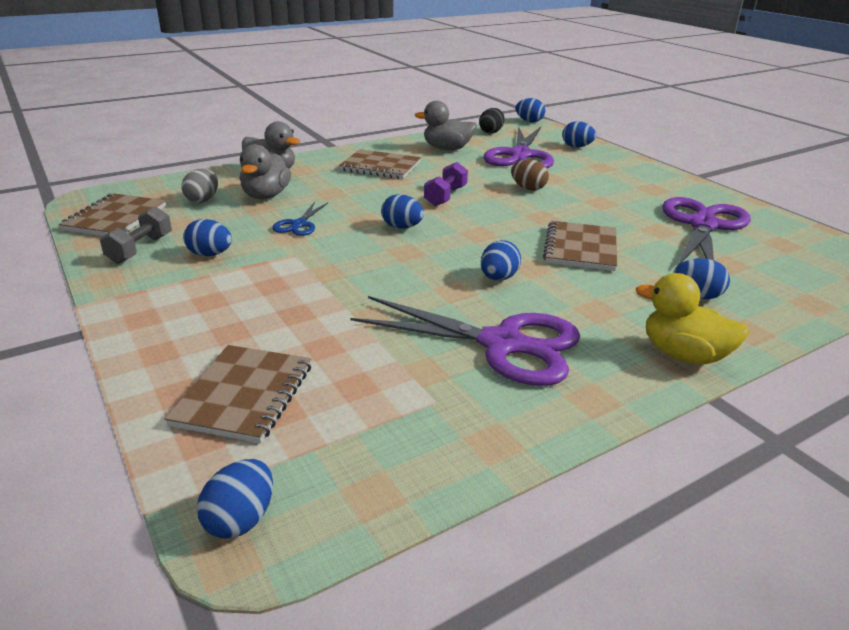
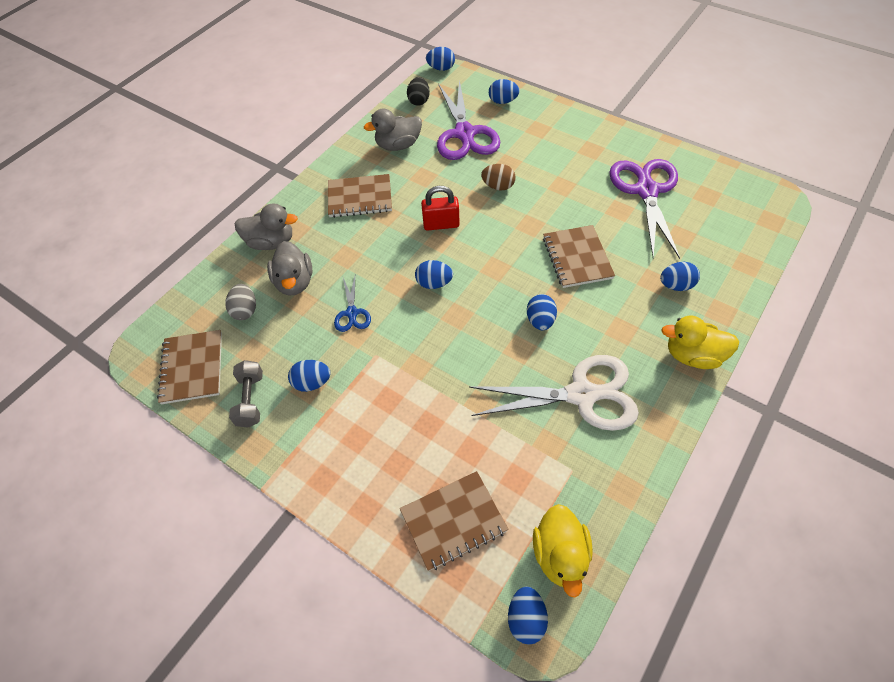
camera: 20 degrees left, 25 degrees up
(244, 395) = (453, 521): brown notebook -> brown notebook turned 75 degrees clockwise
(348, 473) = (560, 555): none -> yellow duck
(445, 196) = (441, 224): purple dumbbell -> red padlock
(502, 344) = (581, 395): purple scissors -> white scissors

